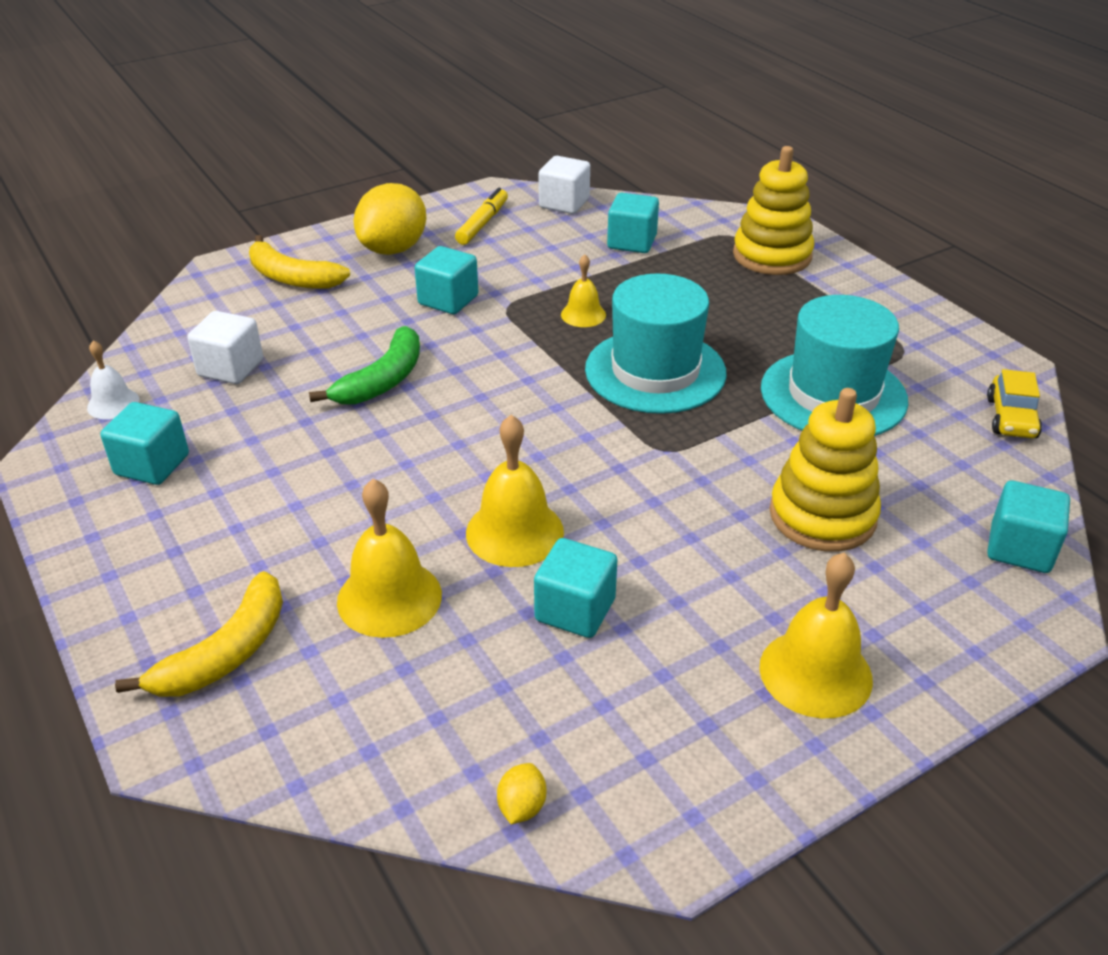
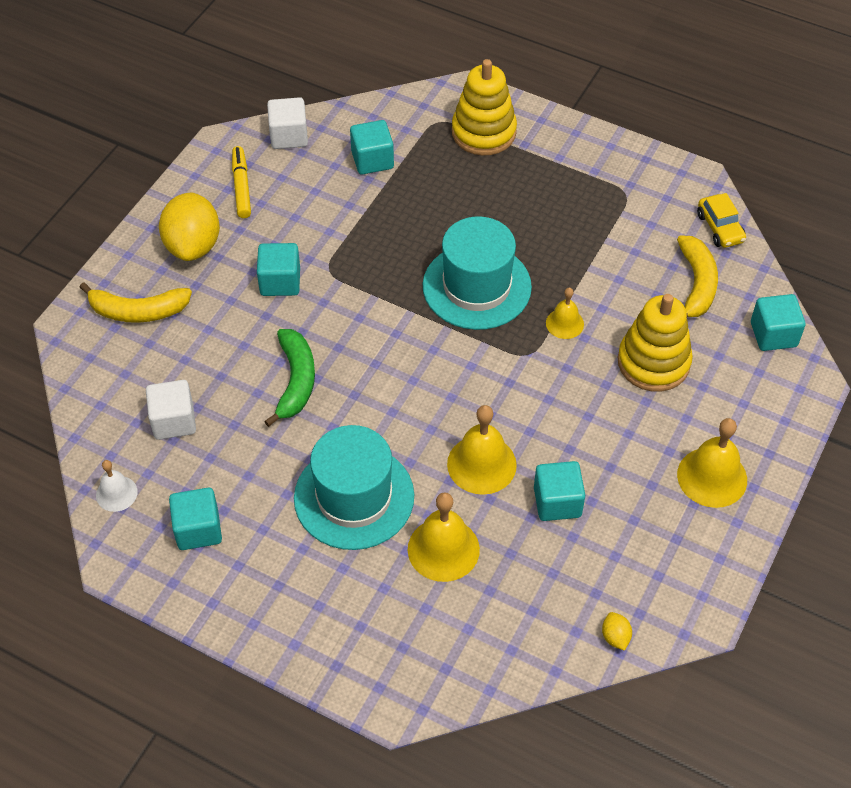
camera: 30 degrees left, 15 degrees up
(226, 652) = (378, 635): yellow banana -> yellow banana (696, 284)
(583, 314) = (390, 253): yellow bell -> yellow bell (564, 323)
(833, 394) = (603, 256): turquoise hat -> turquoise hat (354, 497)

